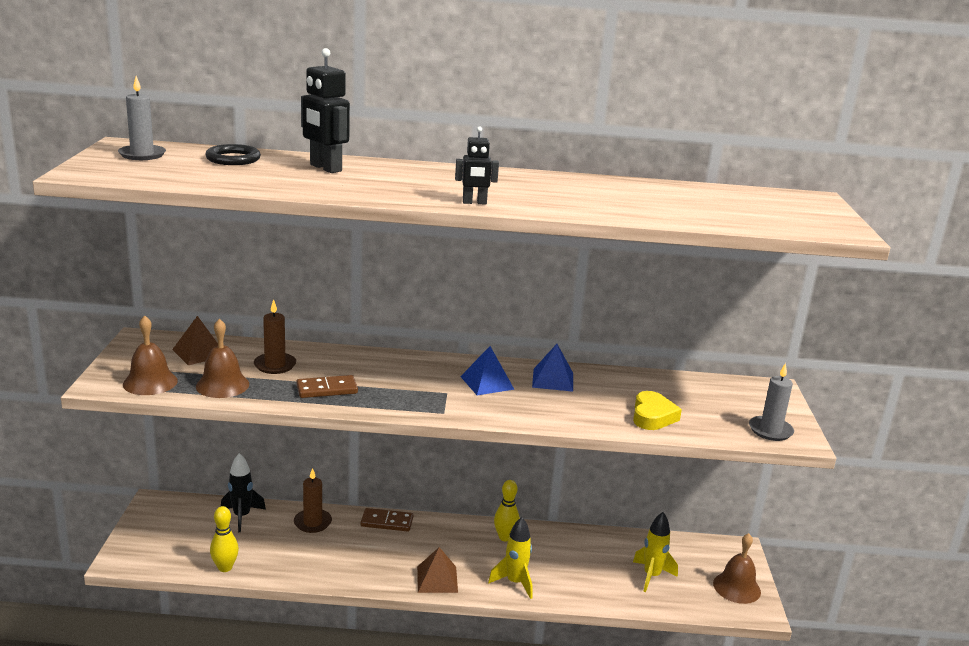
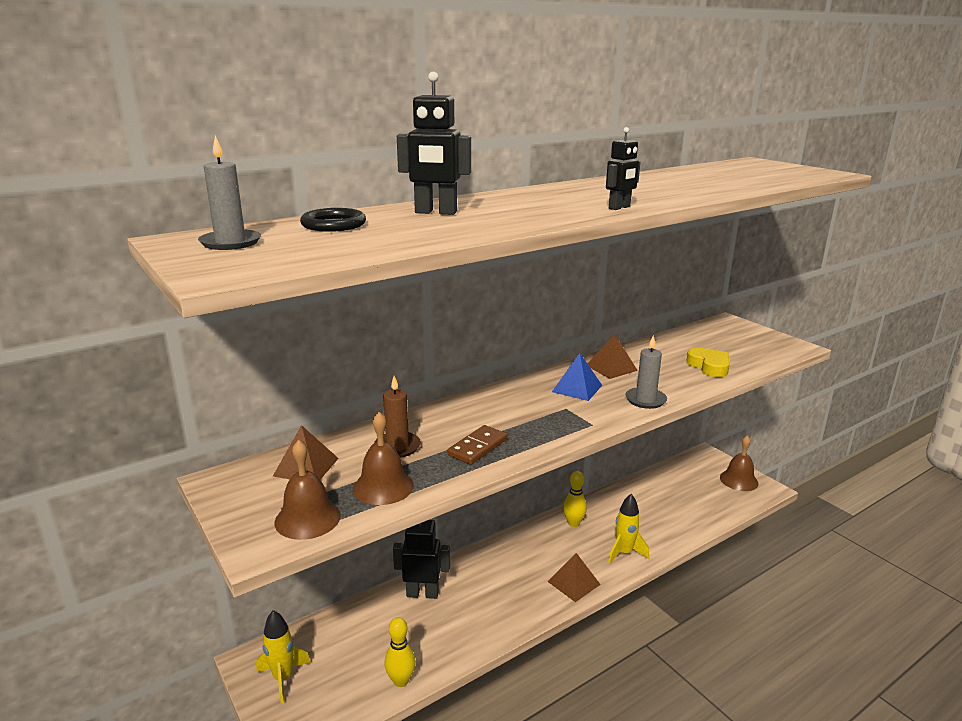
camera: 35 degrees left, 0 degrees up
(242, 516) = (354, 624): black rocket -> none
(312, 522) = (422, 593): brown candle -> black robot
(387, 522) = (479, 559): brown domino -> none
(552, 380) = (611, 368): blue pyramid -> brown pyramid
(651, 576) = (690, 499): yellow rocket -> yellow rocket (283, 678)
(770, 430) = (777, 348): grey candle -> grey candle (645, 400)

